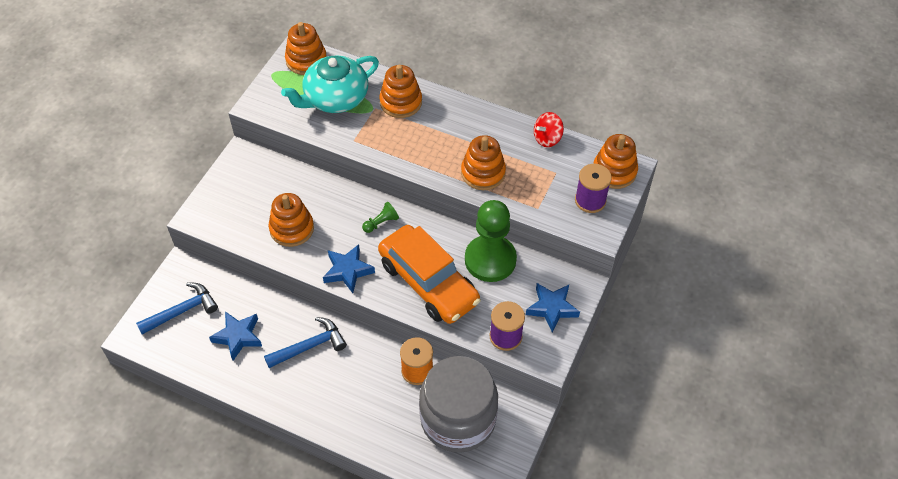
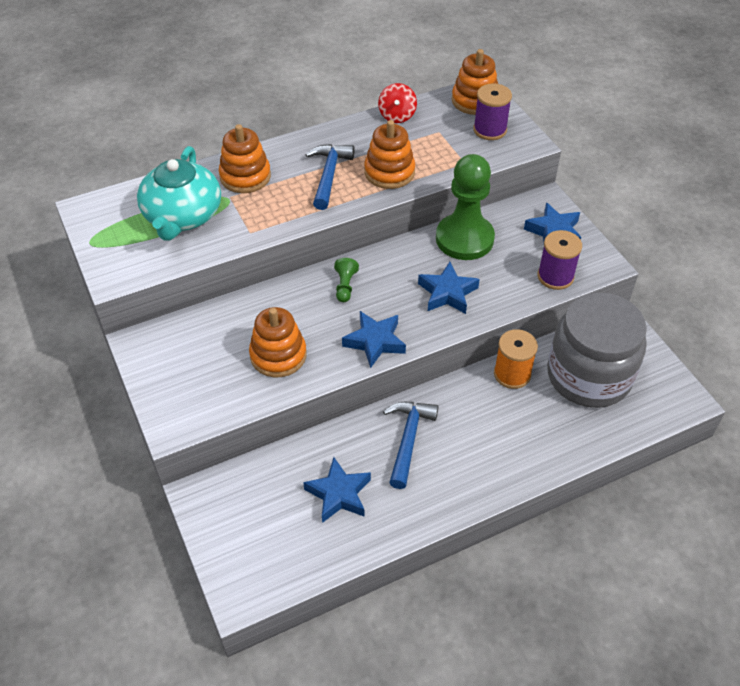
camera: 50 degrees left, 5 degrees down
(182, 310) = (256, 526): blue hammer -> blue hammer (329, 175)
(306, 60) = (107, 209): orange stacking toy -> none
(428, 282) = (447, 293): orange car -> blue star

